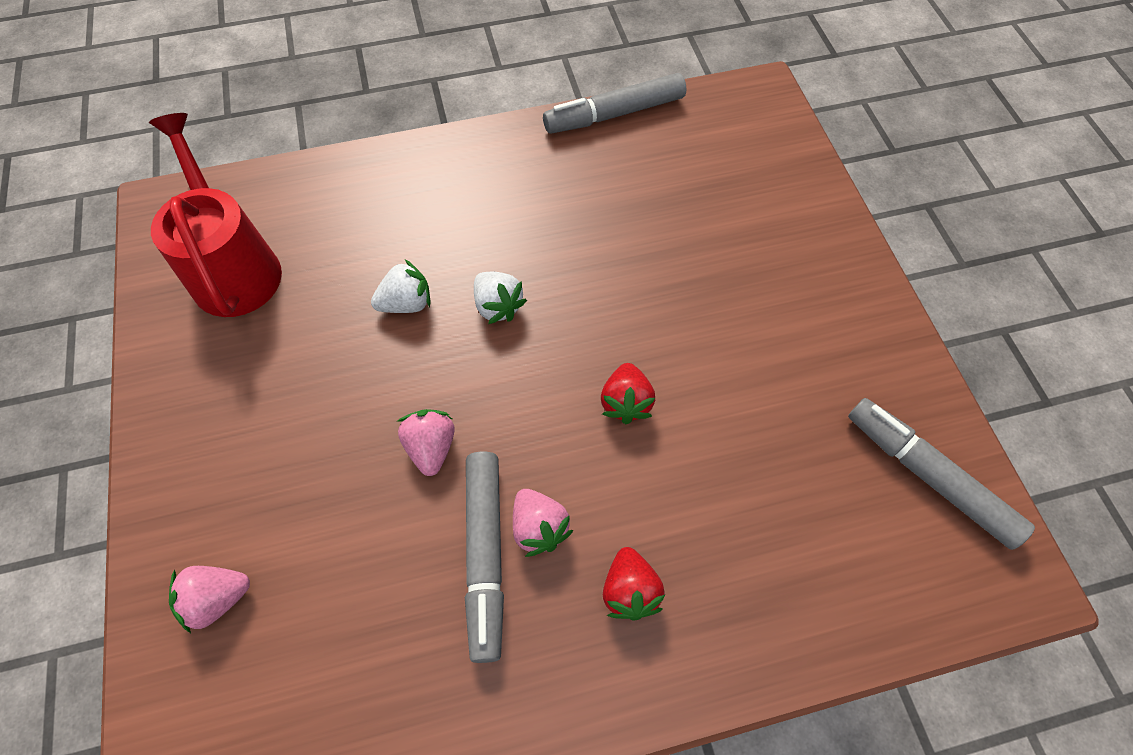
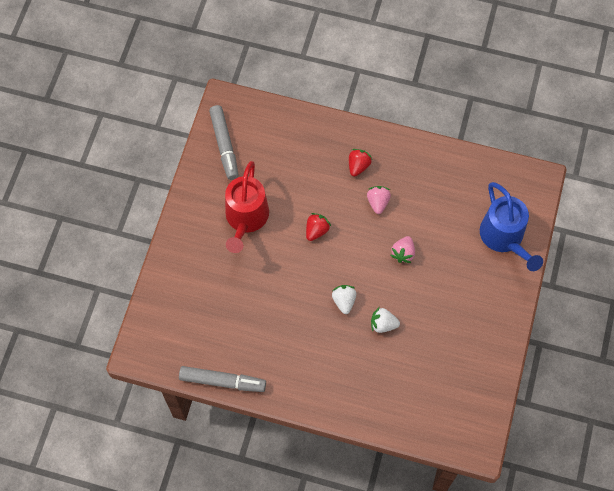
camera: 150 degrees left, 5 degrees up
(217, 599) = (504, 238): pink strawberry -> blue watering can
(233, 266) = (454, 388): red watering can -> red watering can (246, 219)
(485, 555) = (402, 203): grey marker -> none

